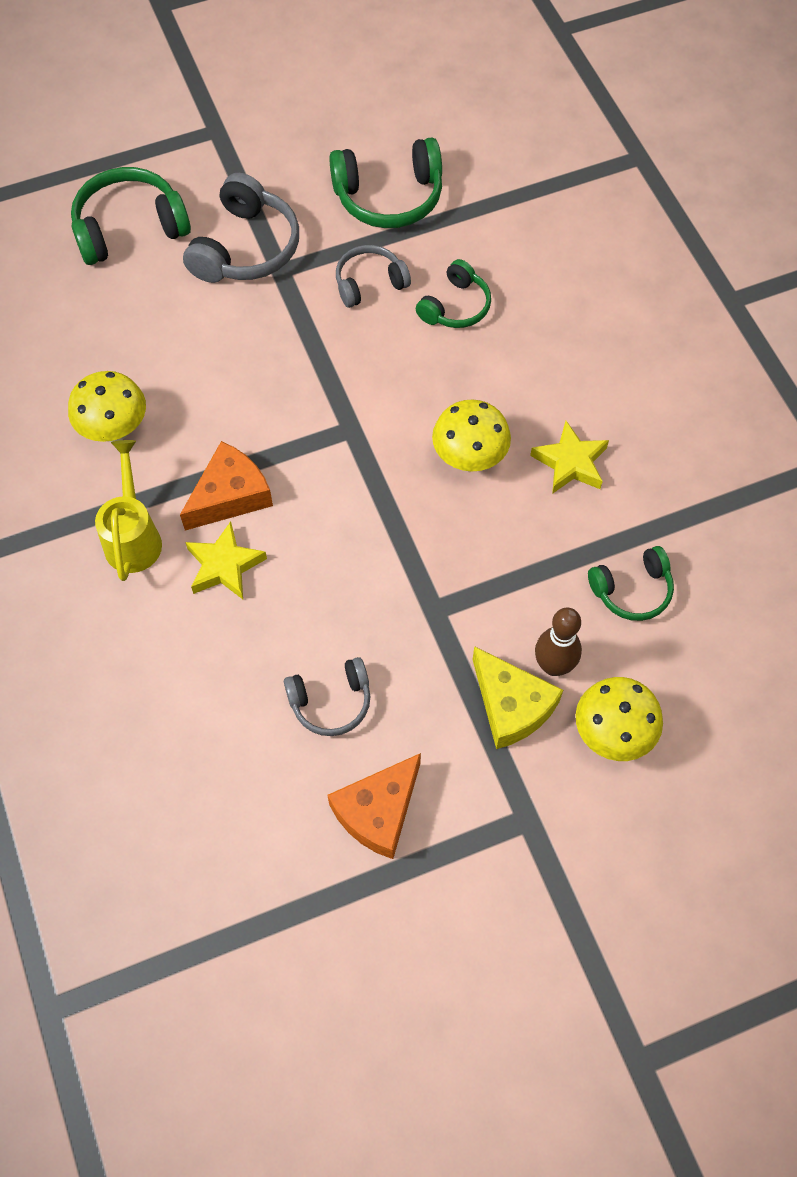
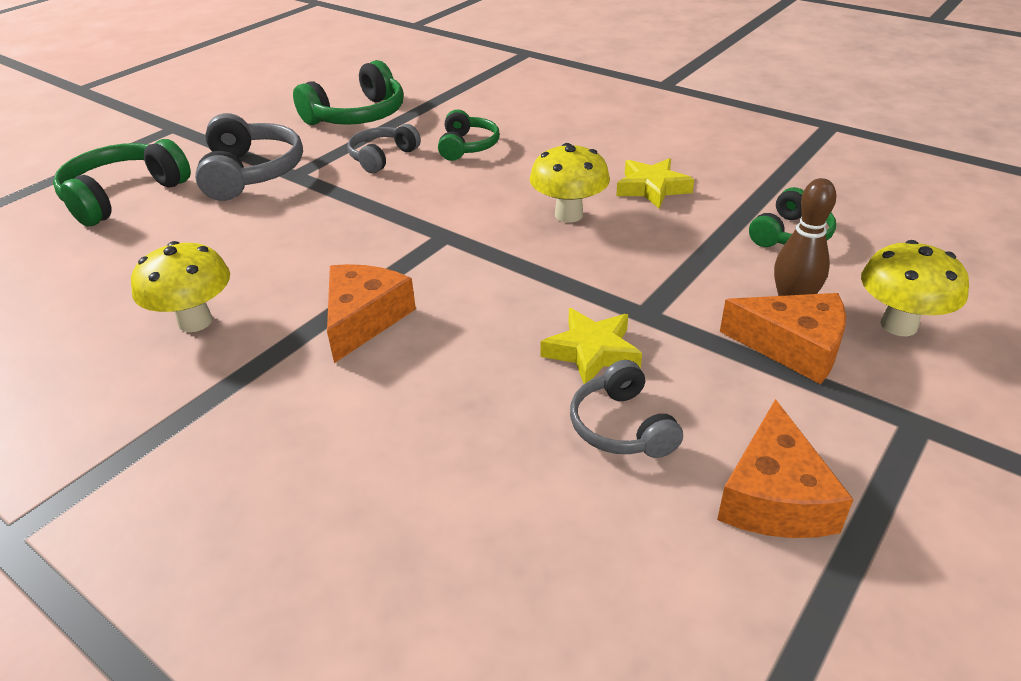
camera: 30 degrees left, 25 degrees down
(133, 536) = (276, 391): yellow watering can -> none
(225, 565) = (402, 371): yellow star -> yellow star (592, 352)
(331, 702) = (622, 426): grey headphones -> grey headphones turned 120 degrees clockwise
(511, 706) = (793, 347): yellow cheese -> orange cheese

